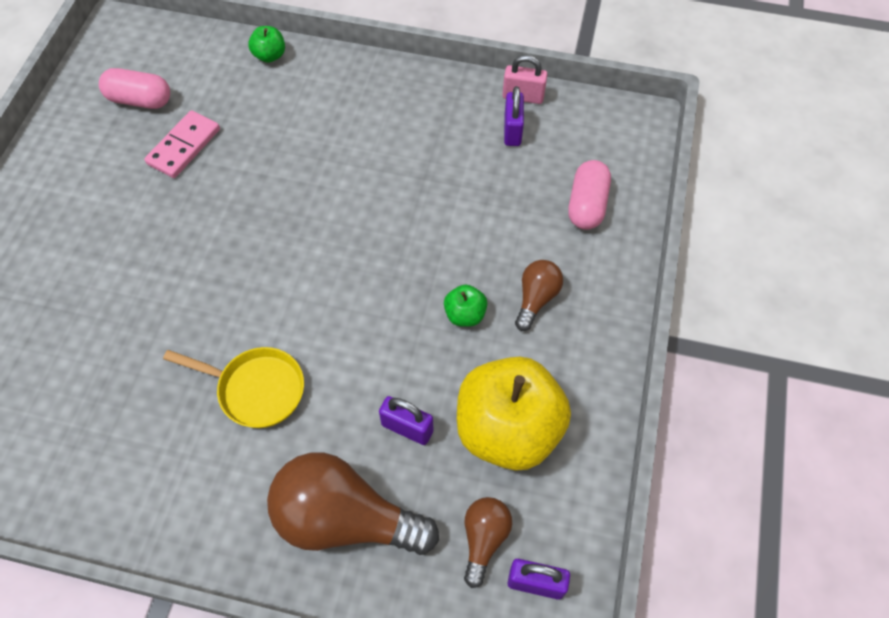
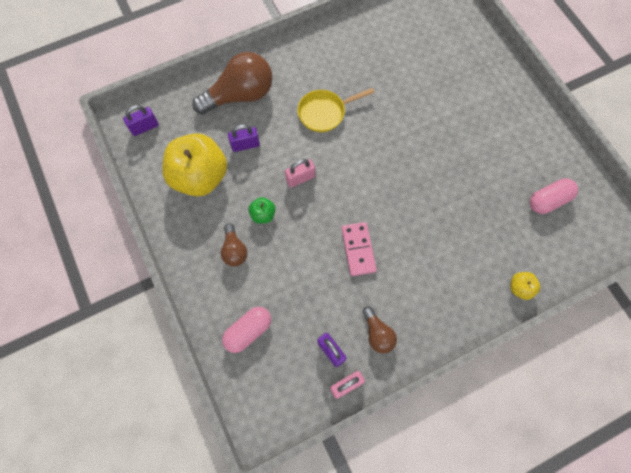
camera: 140 degrees right, 10 degrees up
(184, 146) = (492, 193): pink domino -> pink domino (358, 249)
(270, 56) = (520, 288): green apple -> yellow apple
(377, 324) = (300, 178): none -> pink padlock
(484, 539) = (177, 127): brown light bulb -> brown light bulb (377, 333)
(587, 205) = (248, 331): pink capsule -> pink capsule turned 75 degrees clockwise

